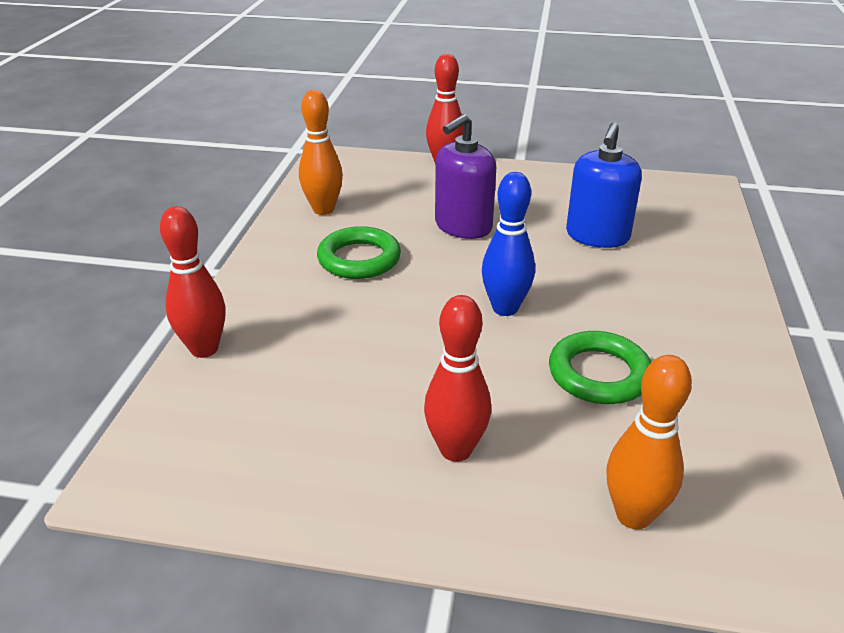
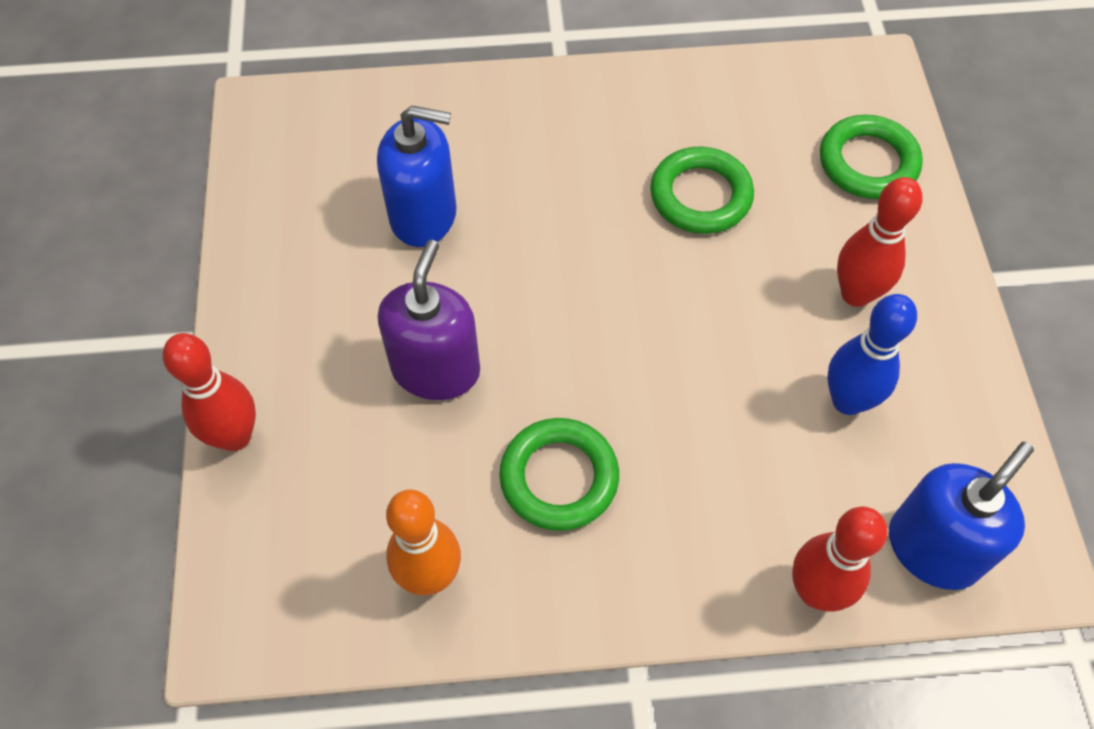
camera: 105 degrees left, 25 degrees up
(188, 422) = (933, 548): none -> blue soap dispenser
(463, 226) = (436, 369): purple soap dispenser -> purple soap dispenser turned 105 degrees counterclockwise
(505, 308) = (617, 290): blue bowling pin -> blue bowling pin (847, 401)
(633, 515) = (868, 163): orange bowling pin -> green ring

